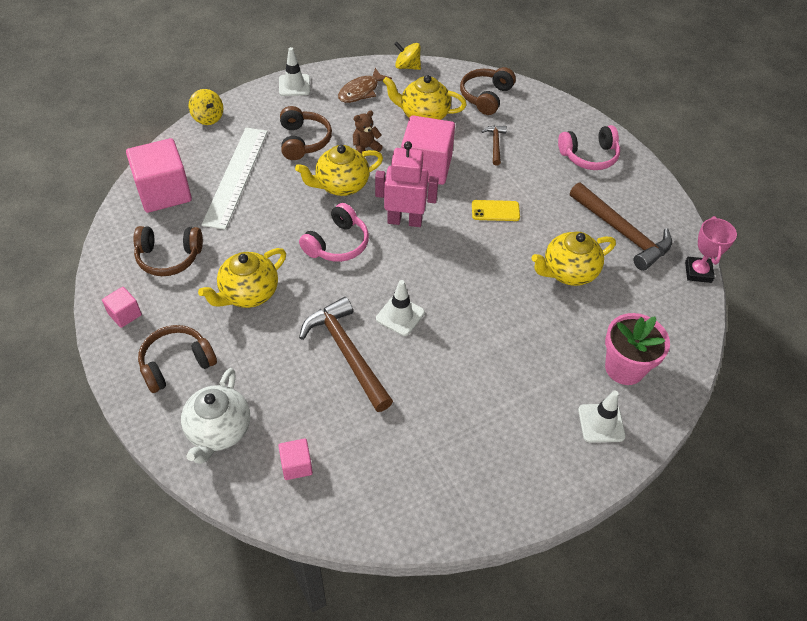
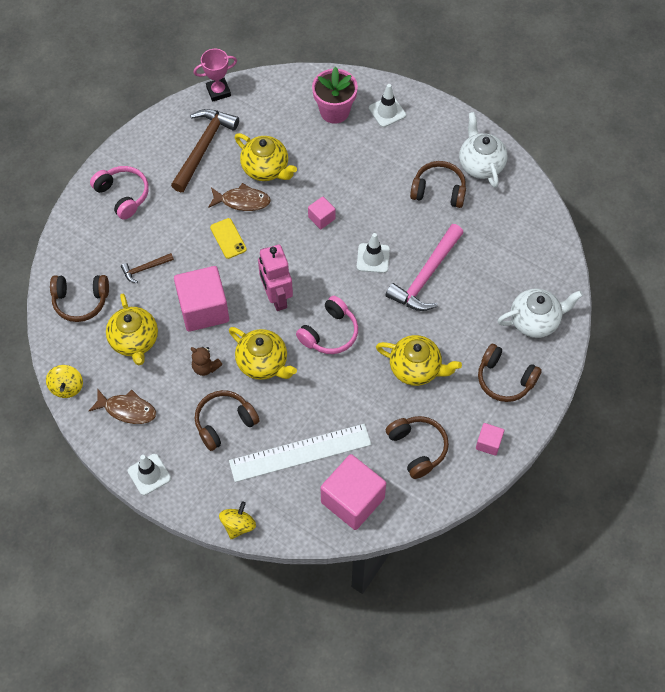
camera: 115 degrees left, 10 degrees up
(296, 465) = (527, 262): pink cube -> pink cube (321, 218)
(337, 244) = (329, 333): pink headphones -> pink headphones turned 120 degrees clockwise
(347, 353) = (426, 276): brown hammer -> pink hammer
(453, 421) = (438, 190): none -> brown headphones
(467, 489) = (480, 164): none -> white teapot
(536, 238) = (242, 201): none -> brown fish

